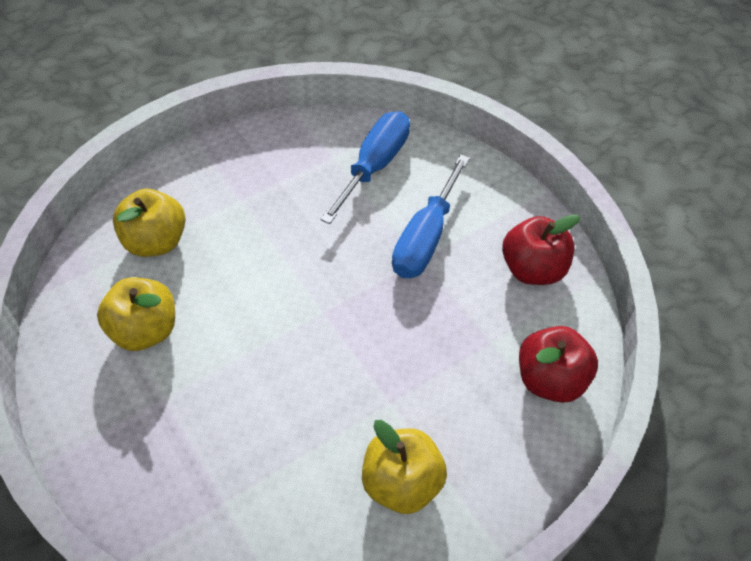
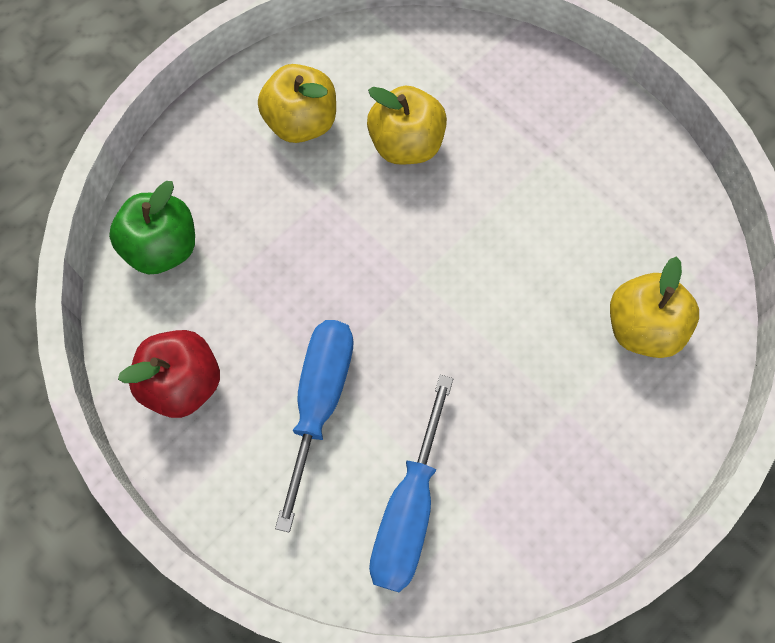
camera: 170 degrees right, 15 degrees up
(144, 330) = (600, 218): yellow apple -> yellow apple (406, 144)
(550, 379) = (163, 248): red apple -> green apple

